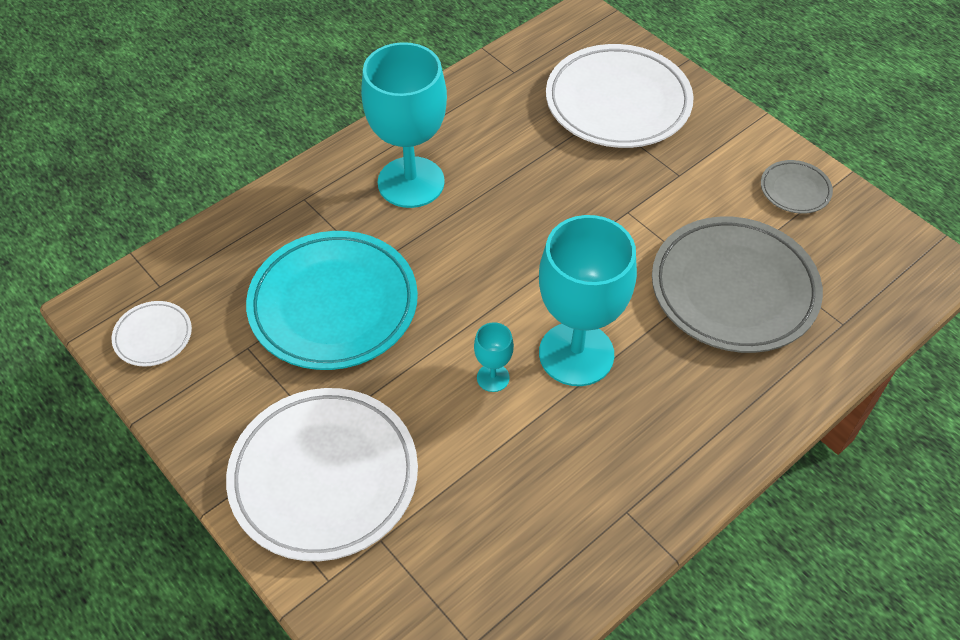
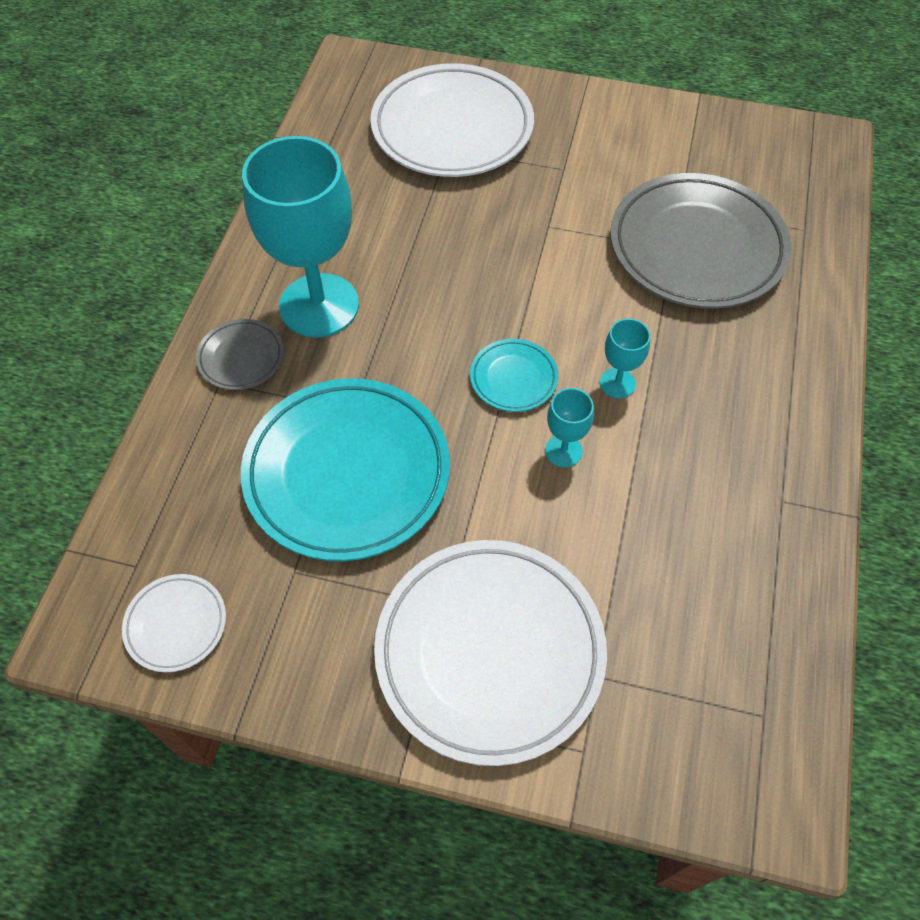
camera: 35 degrees left, 5 degrees up
(502, 307) = (513, 378): none -> turquoise plate
(576, 354) = (617, 383): turquoise goblet -> turquoise goblet, size x0.43
(795, 190) = (670, 133): grey plate -> grey plate (241, 357)

